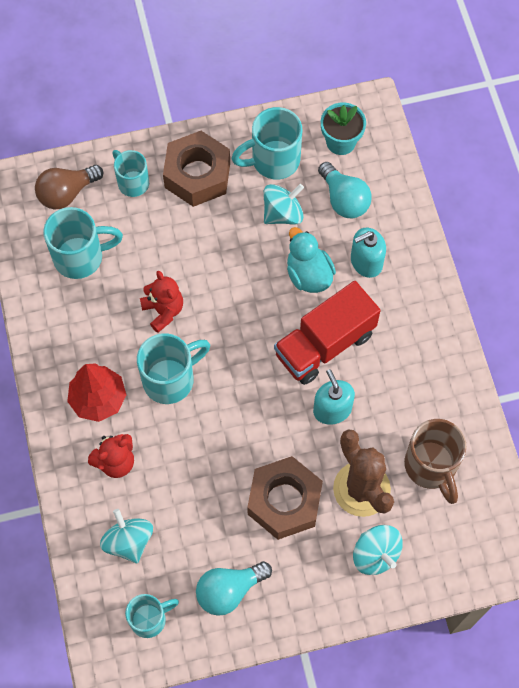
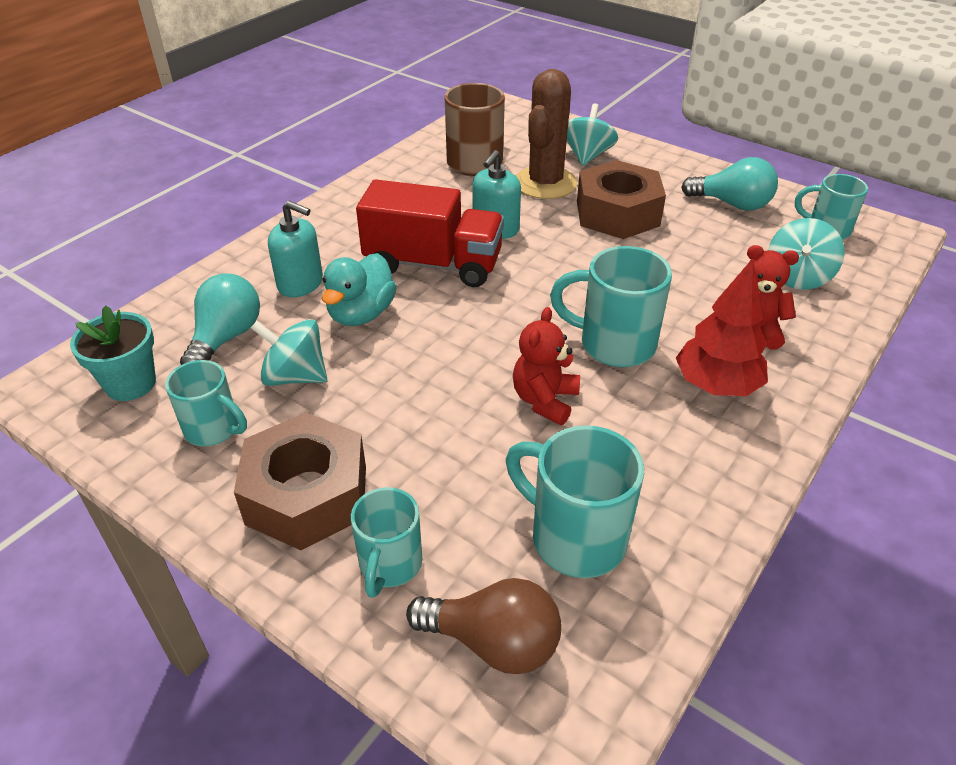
camera: 130 degrees left, 25 degrees down
(273, 160) = (214, 429): turquoise mug -> turquoise mug, size x0.65

